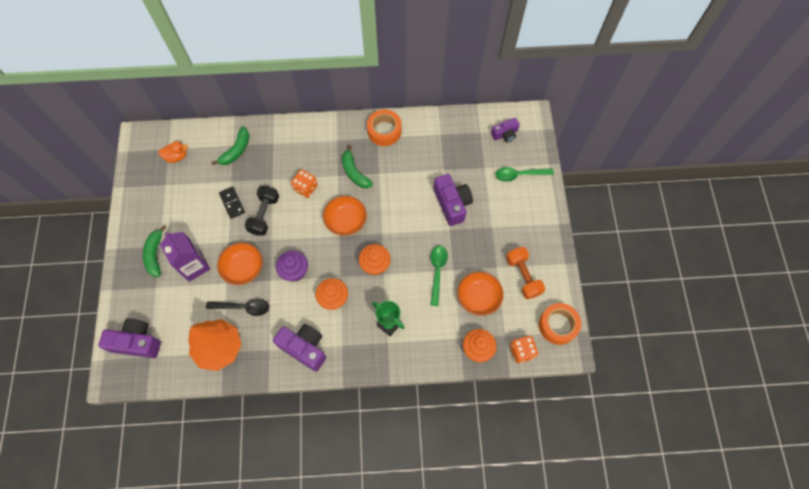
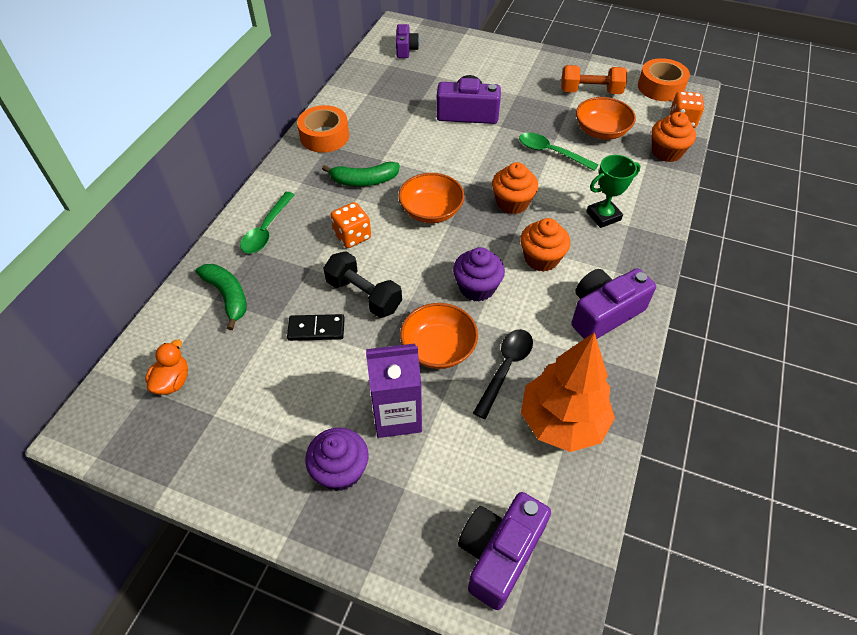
camera: 65 degrees left, 15 degrees down
(155, 254) = (340, 470): green banana -> purple cupcake
(519, 175) = (464, 55): green spoon -> green spoon (266, 230)

